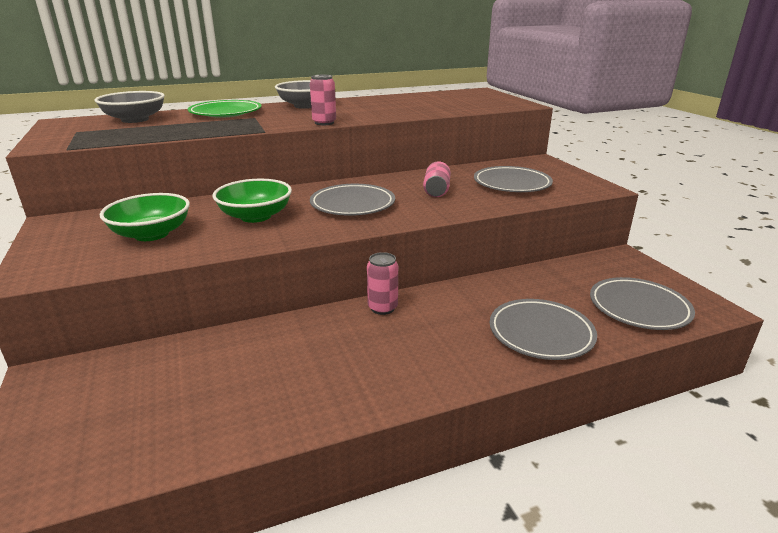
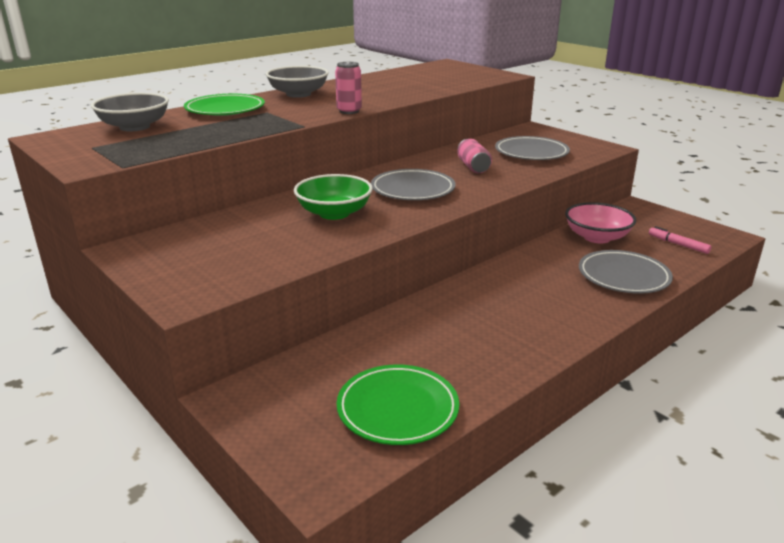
camera: 20 degrees left, 0 degrees up
(151, 234) = (252, 244): green bowl -> none
(165, 431) = (397, 409): none -> green plate
(382, 308) = (481, 281): pink can -> none
(548, 283) = (597, 237): none -> pink bowl
(639, 308) = (678, 244): grey plate -> pink marker

